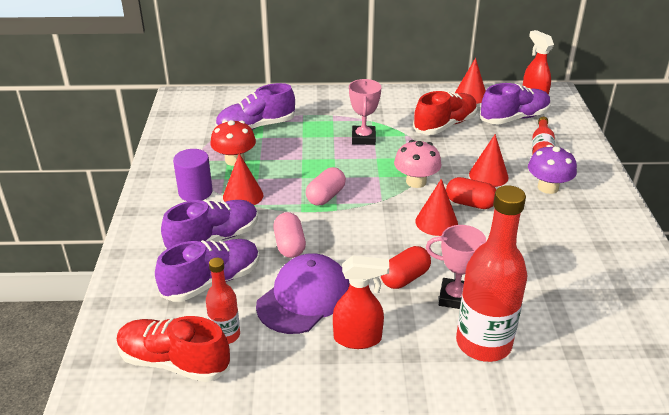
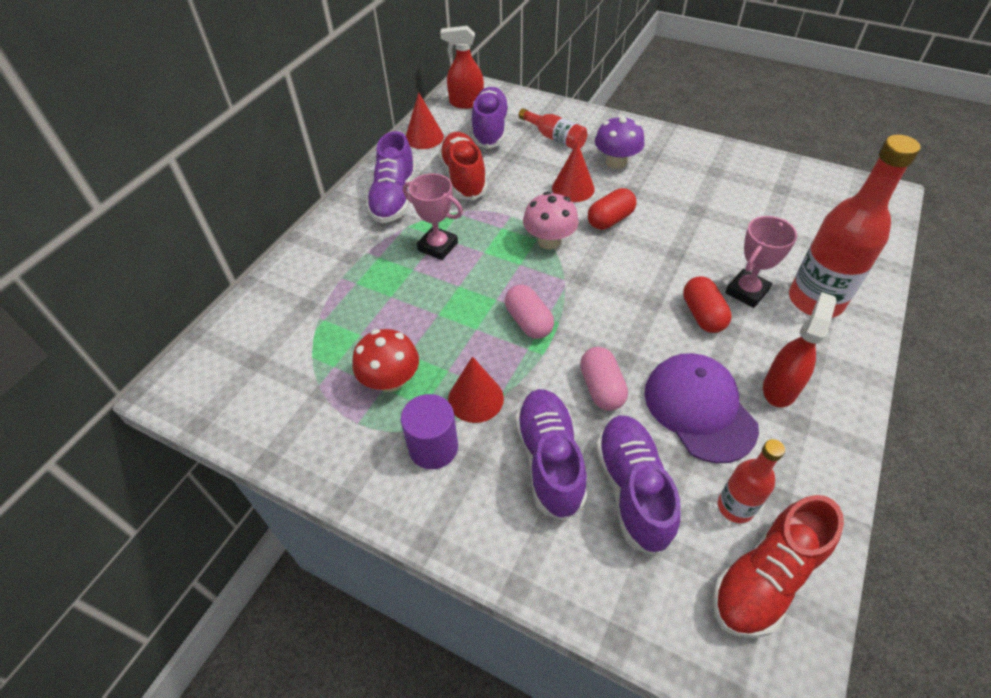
camera: 60 degrees left, 15 degrees up
(256, 127) = (330, 332): purple shoe -> purple shoe (394, 198)
(289, 245) = (601, 388): pink capsule -> pink capsule turned 60 degrees clockwise
(436, 222) = (626, 255): red cone -> none

